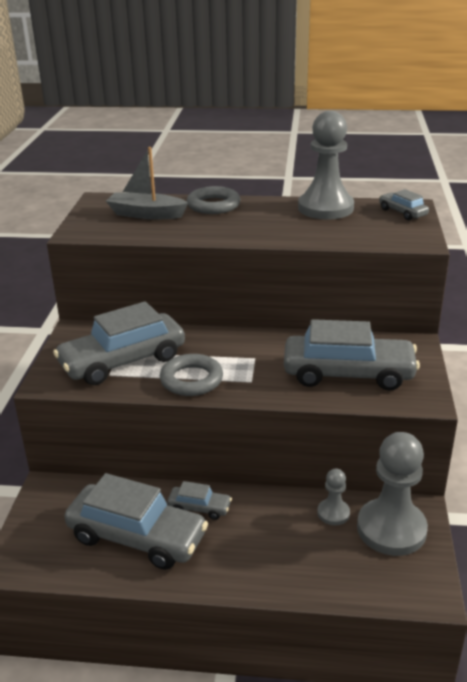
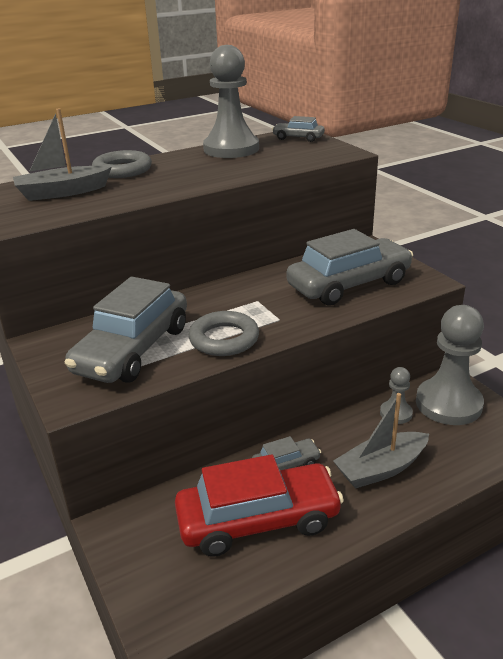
camera: 35 degrees left, 0 degrees up
(137, 537) = (258, 520): grey car -> red car
(267, 550) = (381, 468): none -> grey boat

